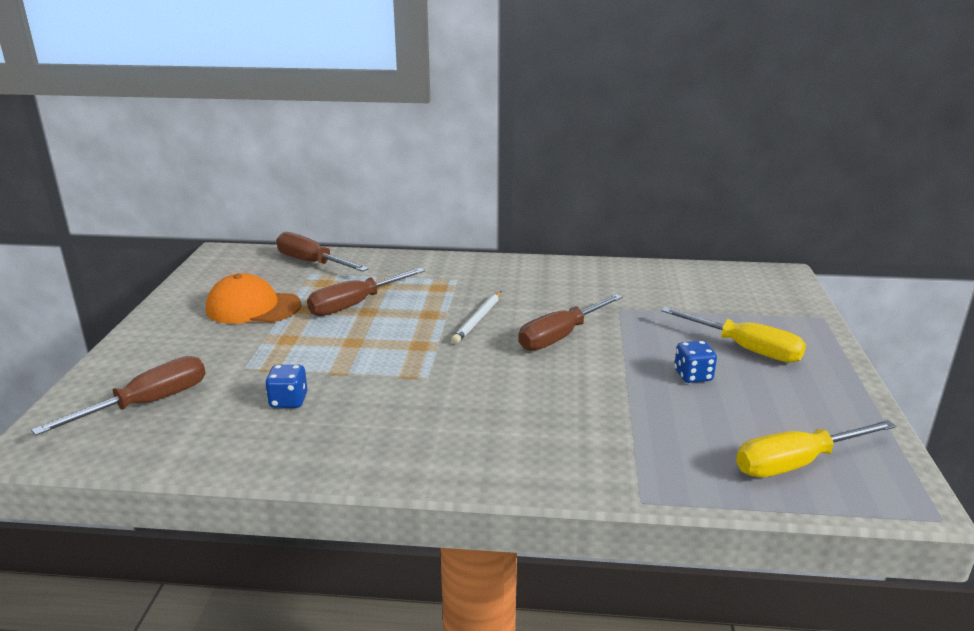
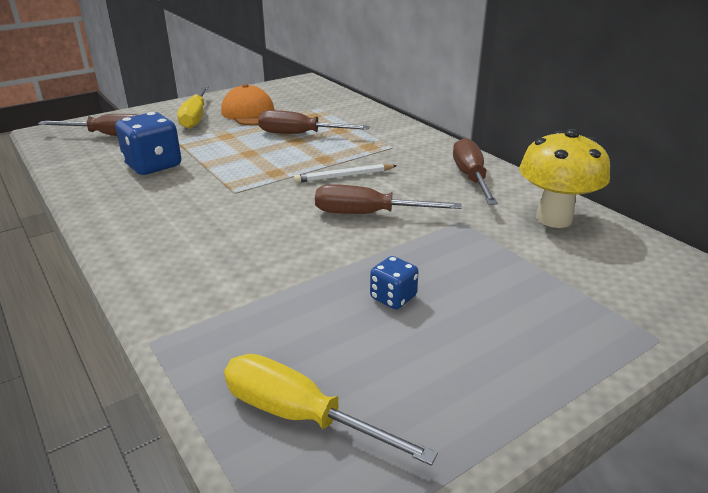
camera: 50 degrees right, 5 degrees up
(288, 401) = (153, 165): blue dice -> blue dice, size x1.84
(312, 263) = (334, 102): brown screwdriver -> brown screwdriver (470, 177)
(659, 279) = (554, 218): none -> yellow mushroom
(745, 349) = (494, 310): yellow screwdriver -> yellow screwdriver (195, 117)

